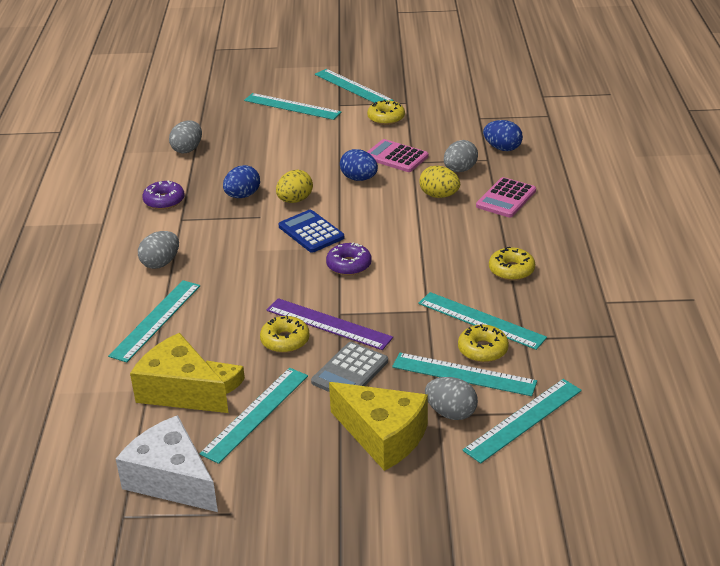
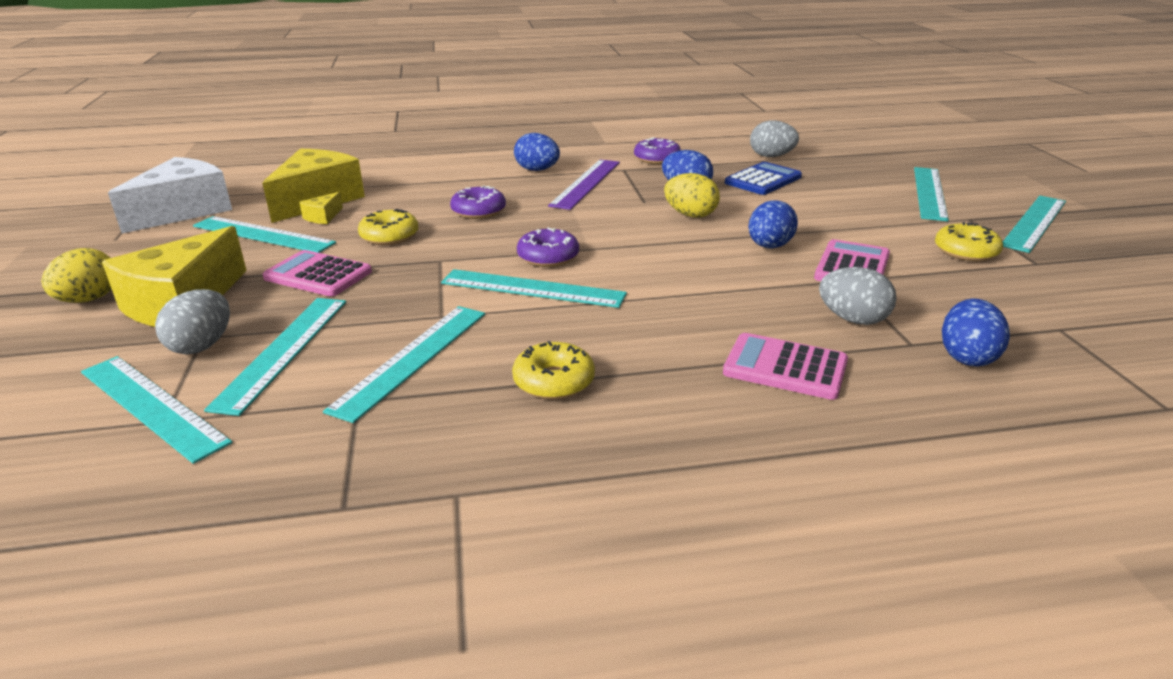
camera: 80 degrees right, 5 degrees down
(156, 320) = (436, 179): turquoise ruler -> turquoise ruler (532, 289)
(161, 263) = (537, 170): grey egg -> blue egg
(248, 296) = (478, 211): none -> purple donut
(311, 232) = (619, 230): blue calculator -> blue calculator (763, 180)
(328, 324) = (418, 255): purple ruler -> purple ruler (585, 183)
(350, 372) = (318, 275): grey calculator -> pink calculator
(439, 195) = (758, 306): yellow egg -> yellow egg (89, 299)
(482, 350) = (336, 363): yellow donut -> none

